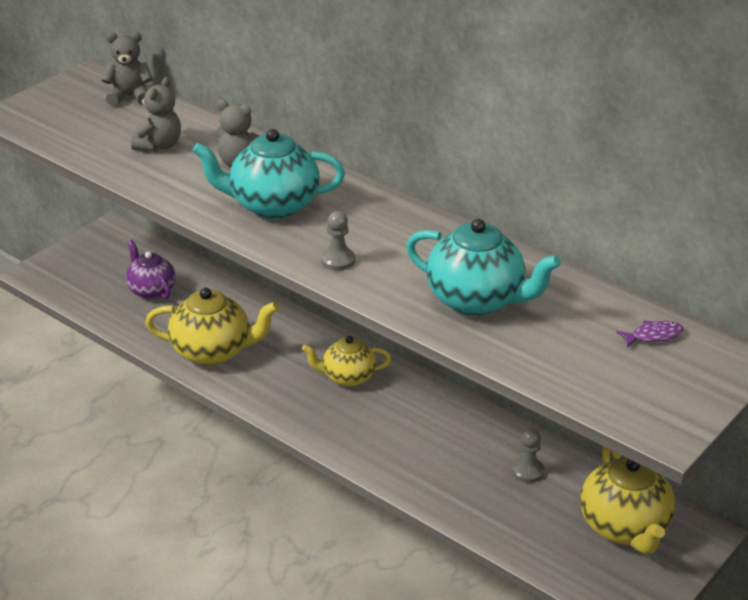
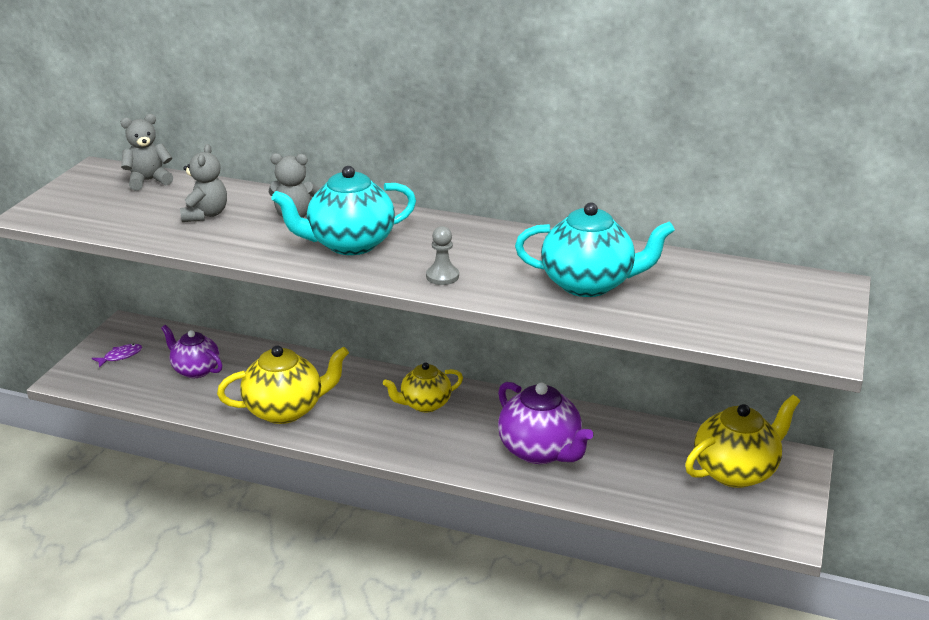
camera: 20 degrees left, 5 degrees down
(434, 455) = (540, 451): none -> purple teapot
(528, 471) = (628, 445): grey pawn -> none
(624, 528) = (736, 471): yellow teapot -> yellow teapot turned 90 degrees counterclockwise
(653, 336) = (755, 282): purple fish -> purple fish (120, 356)

